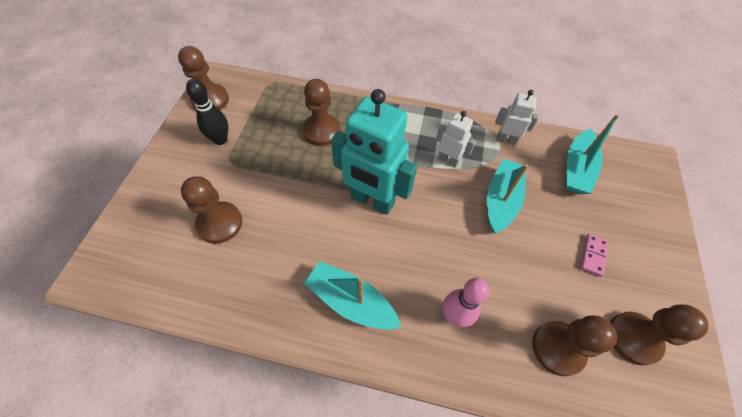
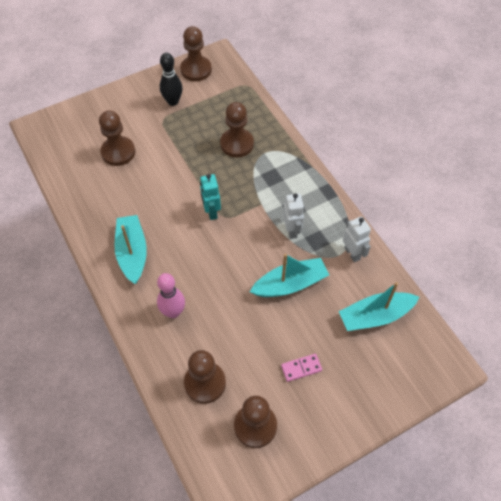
camera: 50 degrees right, 0 degrees up
(372, 200) = (211, 212): turquoise robot -> turquoise robot, size x0.51

